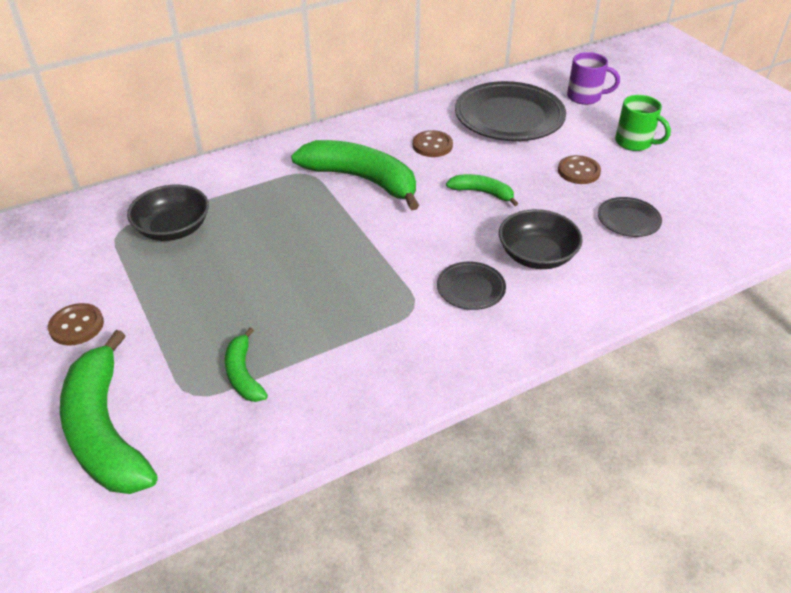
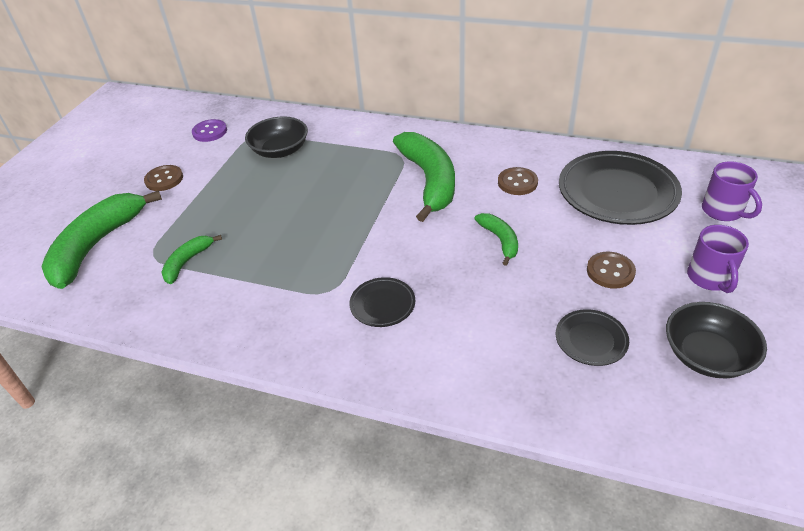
camera: 50 degrees right, 0 degrees up
(53, 254) = (210, 132): none -> purple button
(537, 255) = (467, 314): black bowl -> black bowl (707, 355)
(635, 142) = (710, 278): green mug -> purple mug

